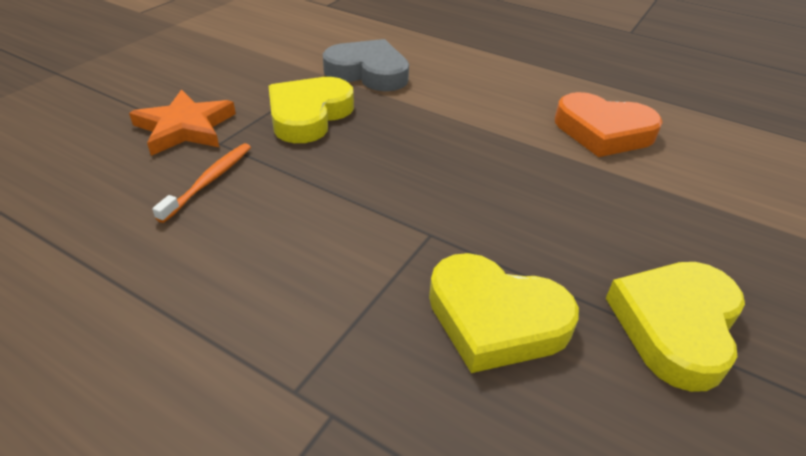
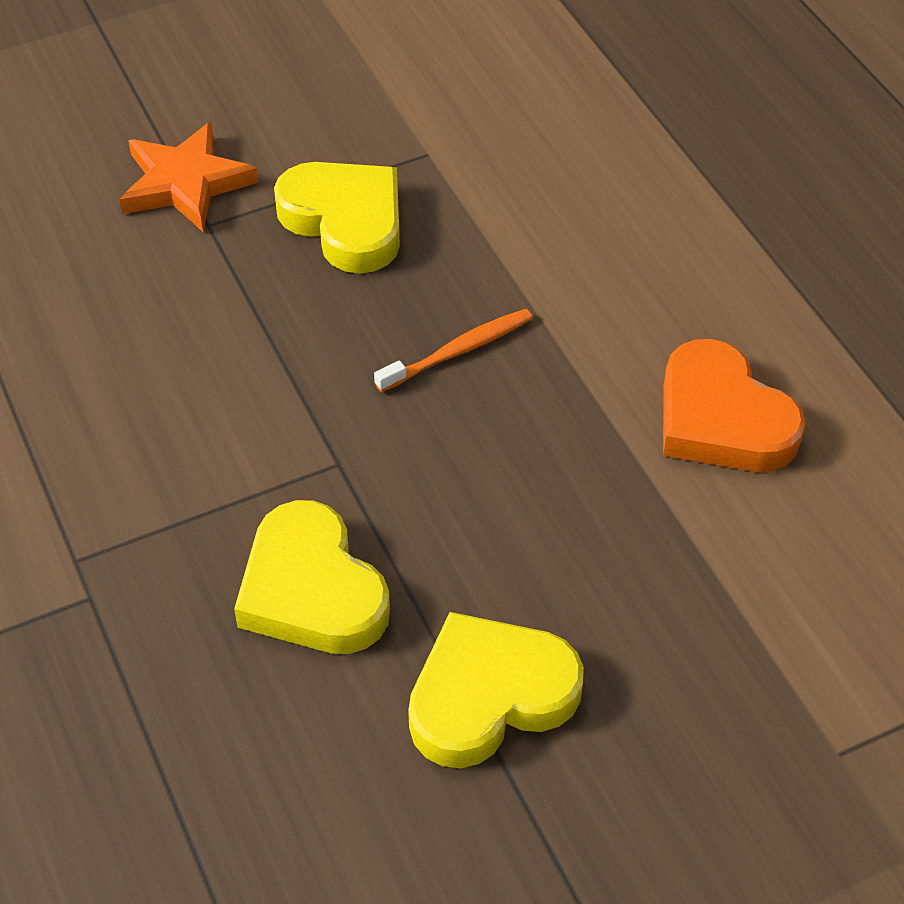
camera: 35 degrees right, 10 degrees up
(209, 181) = (159, 280): orange toothbrush -> orange toothbrush (458, 351)
(309, 115) = (345, 221): yellow heart -> yellow heart turned 75 degrees clockwise
(368, 72) = (490, 170): grey heart -> none

